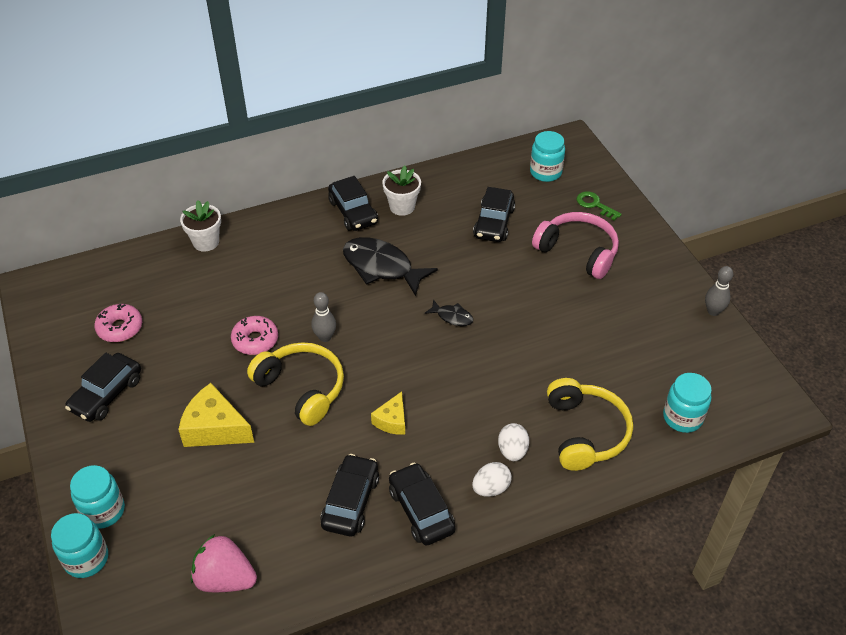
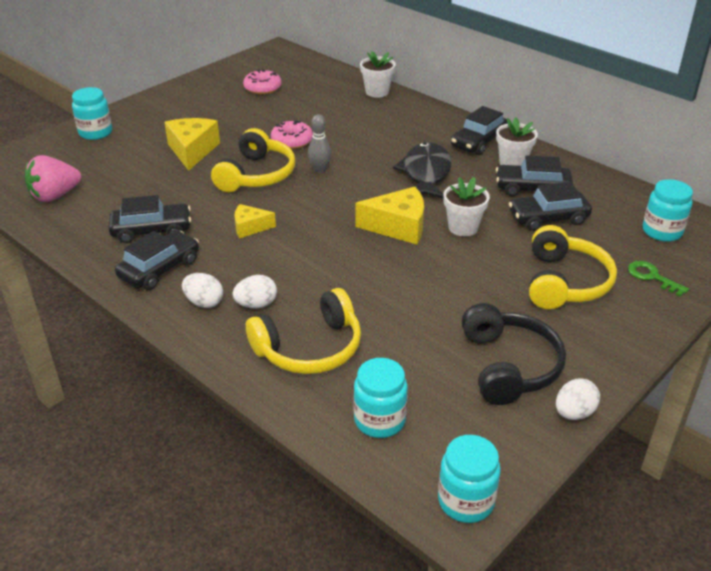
camera: 65 degrees right, 10 degrees down
(86, 559) = (53, 139): turquoise jar -> turquoise jar (466, 501)
(107, 394) = (198, 102): black car -> black car (532, 189)
(225, 578) = (55, 196): pink strawberry -> pink strawberry turned 120 degrees counterclockwise
(452, 317) = (398, 227): black fish -> yellow cheese
(477, 277) = (463, 227): none -> white flower pot
(578, 252) = (564, 282): pink headphones -> yellow headphones
(594, 204) = (652, 277): green key -> green key turned 60 degrees counterclockwise
(655, 323) = (508, 366): none -> black headphones
(713, 311) = (574, 413): grey bowling pin -> white egg

